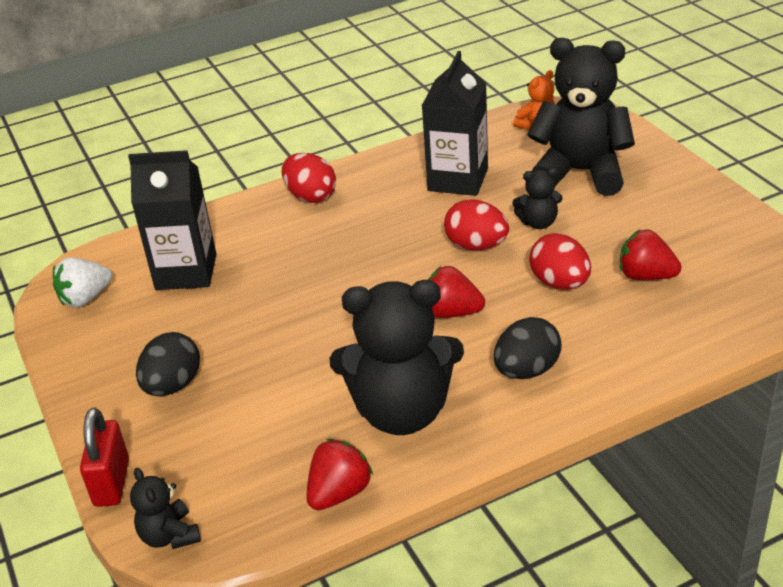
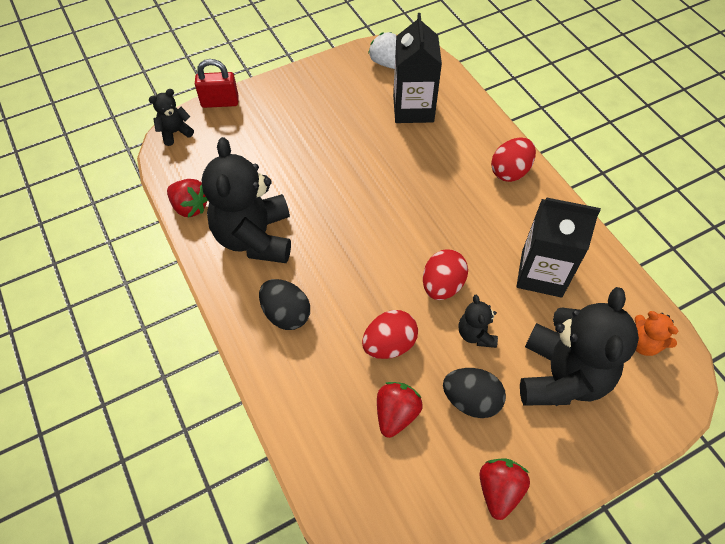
camera: 85 degrees right, 20 degrees up
(173, 385) = (297, 117): black egg -> black egg (471, 400)
(452, 312) = (357, 267): red strawberry -> red strawberry (499, 490)

